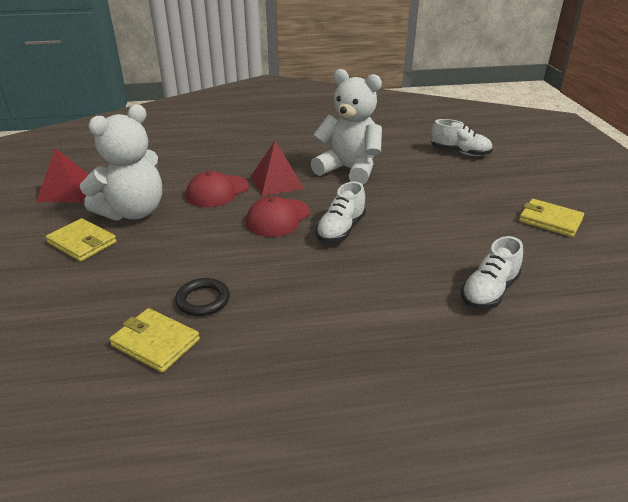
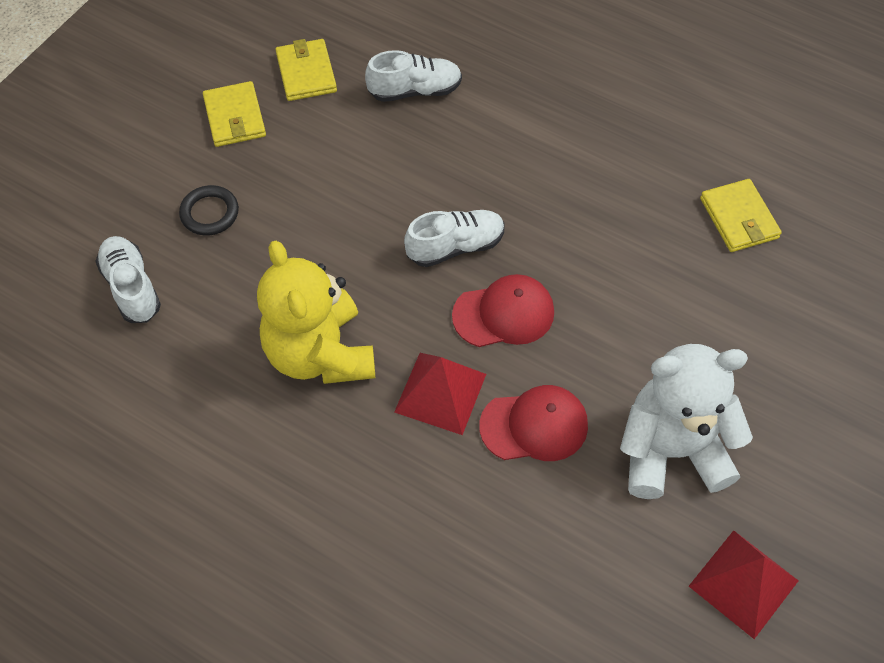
camera: 140 degrees left, 25 degrees up
(82, 243) = (760, 421): yellow wallet -> yellow wallet (306, 73)
(203, 300) = (671, 240): black ring -> black ring (209, 213)
(349, 170) = (320, 354): white teddy bear -> yellow teddy bear

